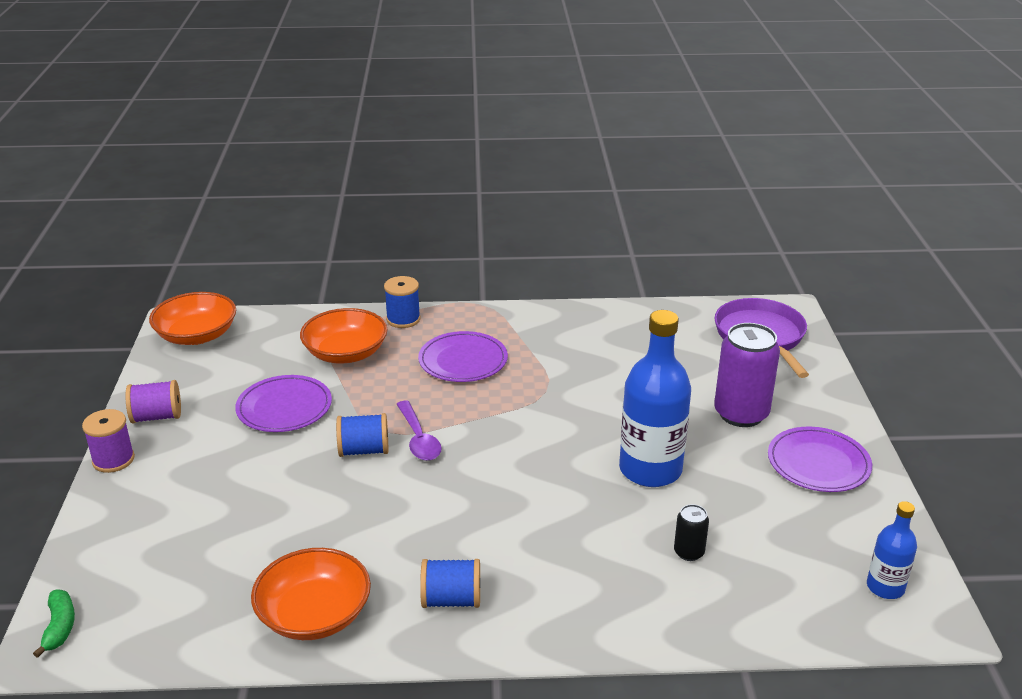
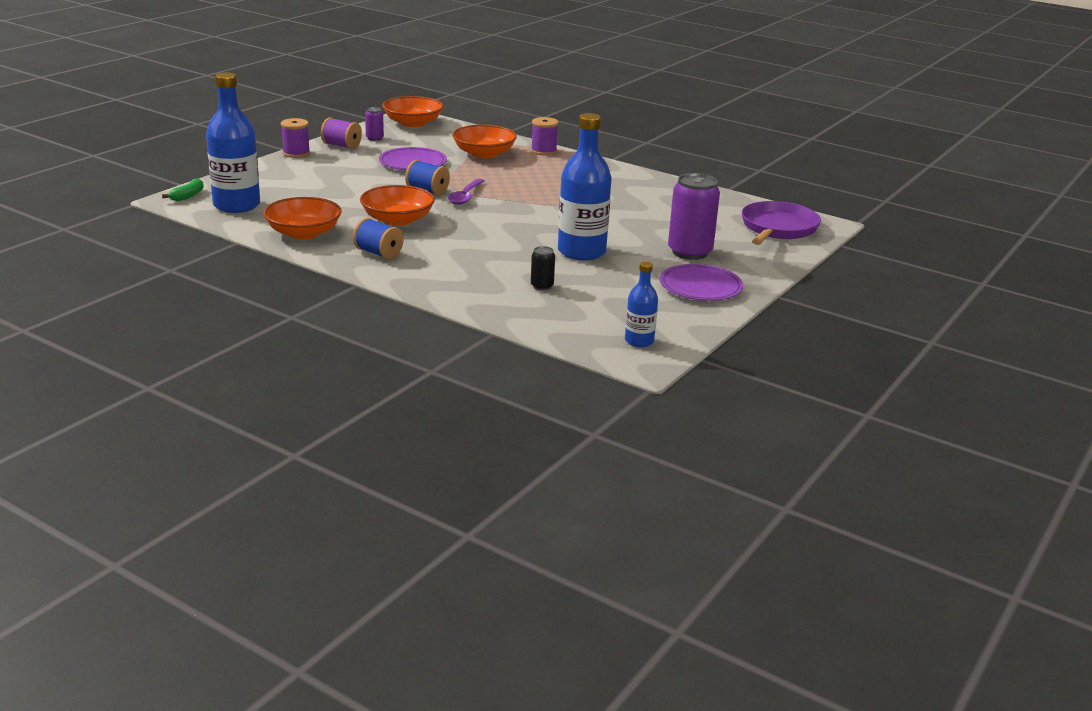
camera: 35 degrees right, 5 degrees down
(156, 608) = (236, 205): none -> blue bottle
(183, 384) = (374, 138): none -> purple can
(396, 523) = (397, 220): none -> orange bowl
(403, 319) = (543, 151): blue spool -> purple spool
(463, 361) = (549, 177): purple plate -> none

